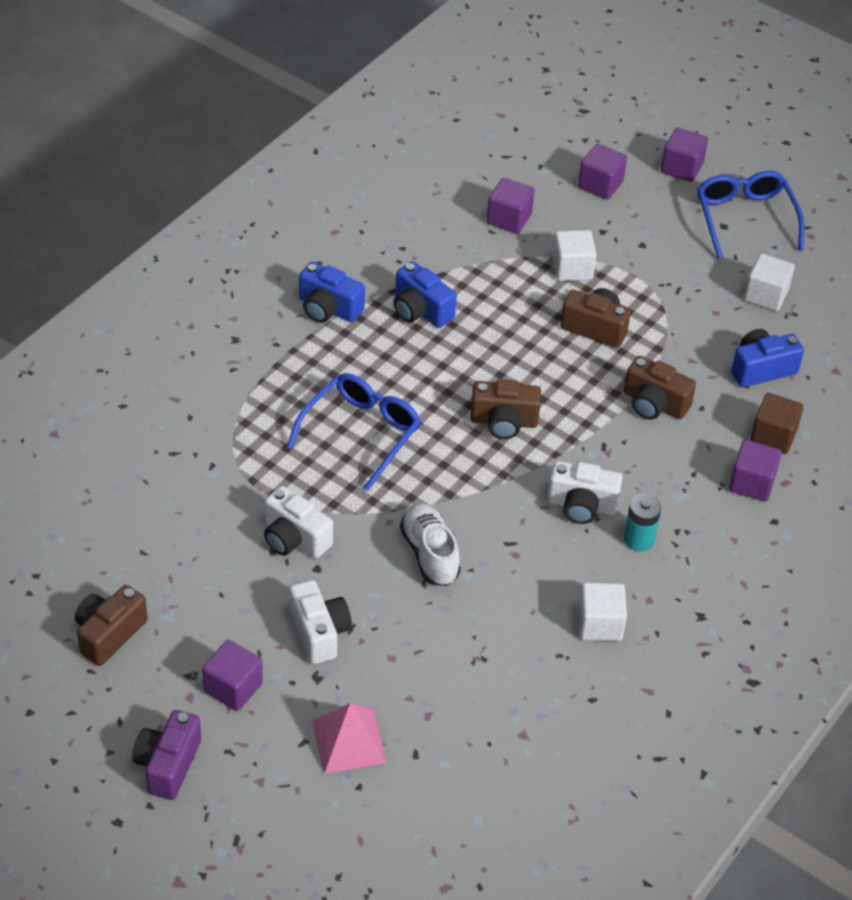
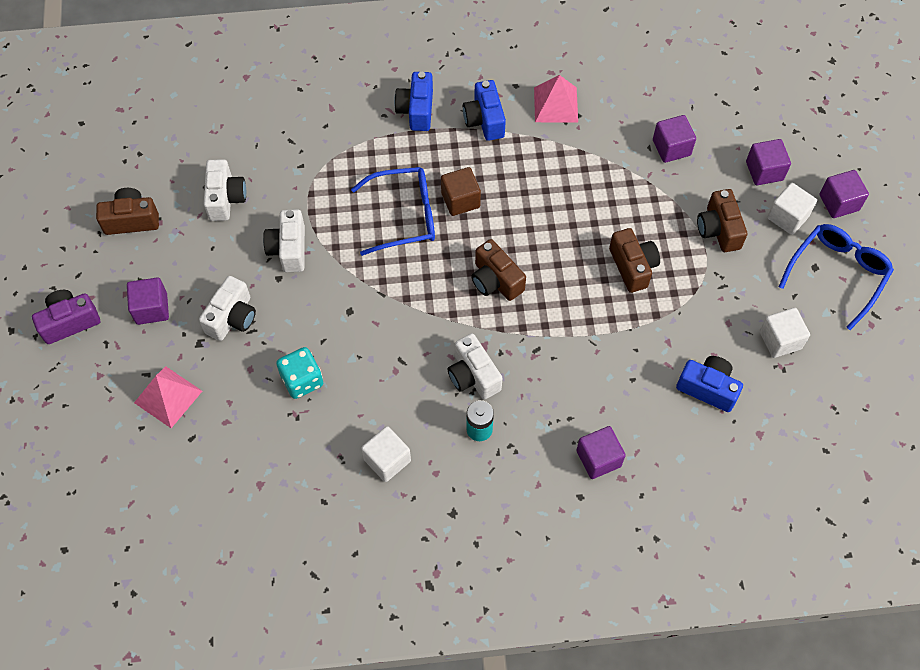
camera: 50 degrees right, 15 degrees up
(177, 545) = (225, 198): none -> white camera
(372, 253) = (555, 104): none -> pink pyramid
(420, 310) = (537, 165): blue camera -> blue camera (416, 110)
(430, 554) = (348, 325): white shoe -> none
(448, 627) = (302, 380): none -> turquoise dice
(572, 268) = (669, 214): white cube -> white cube (787, 217)
(654, 404) = (604, 350): brown camera -> brown camera (718, 229)
(773, 436) = (655, 440): brown cube -> brown cube (460, 200)

